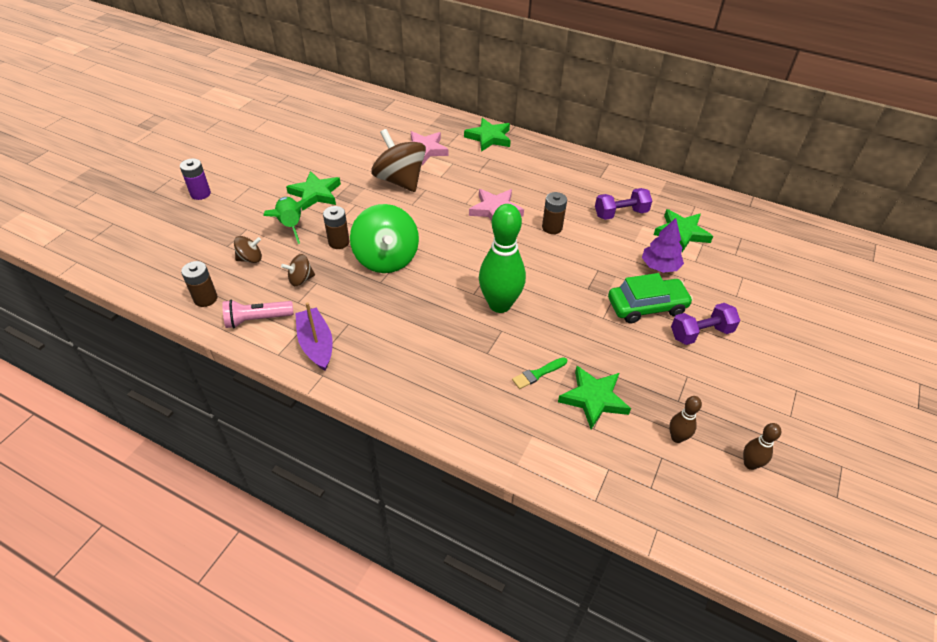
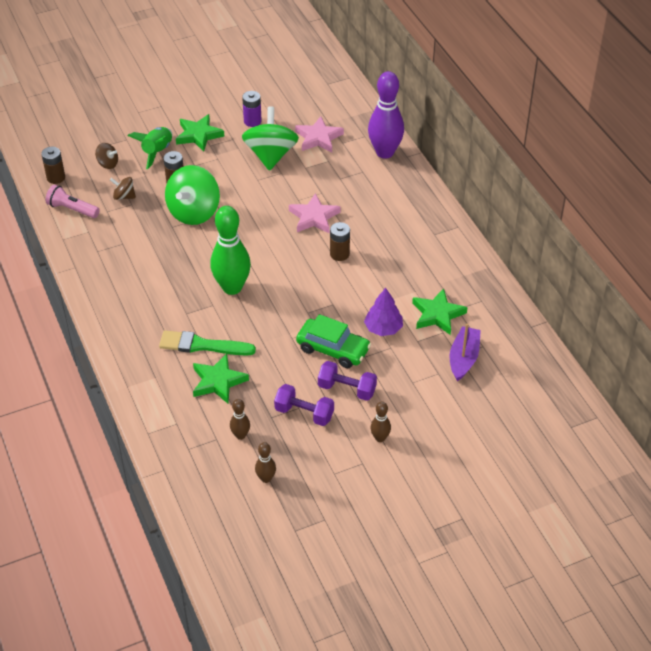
camera: 40 degrees right, 0 degrees up
(200, 194) = (122, 95): purple battery -> purple battery (252, 121)
(316, 344) = (90, 246): purple boat -> purple boat (463, 358)
(400, 180) = (270, 155): brown spinning top -> green spinning top
(489, 138) = (385, 152): green star -> purple bowling pin
(538, 374) = (202, 345): green brush -> green brush, size x1.85
(620, 214) = (409, 273): purple dumbbell -> purple dumbbell (304, 413)
(778, 358) = (380, 438): none -> brown bowling pin

